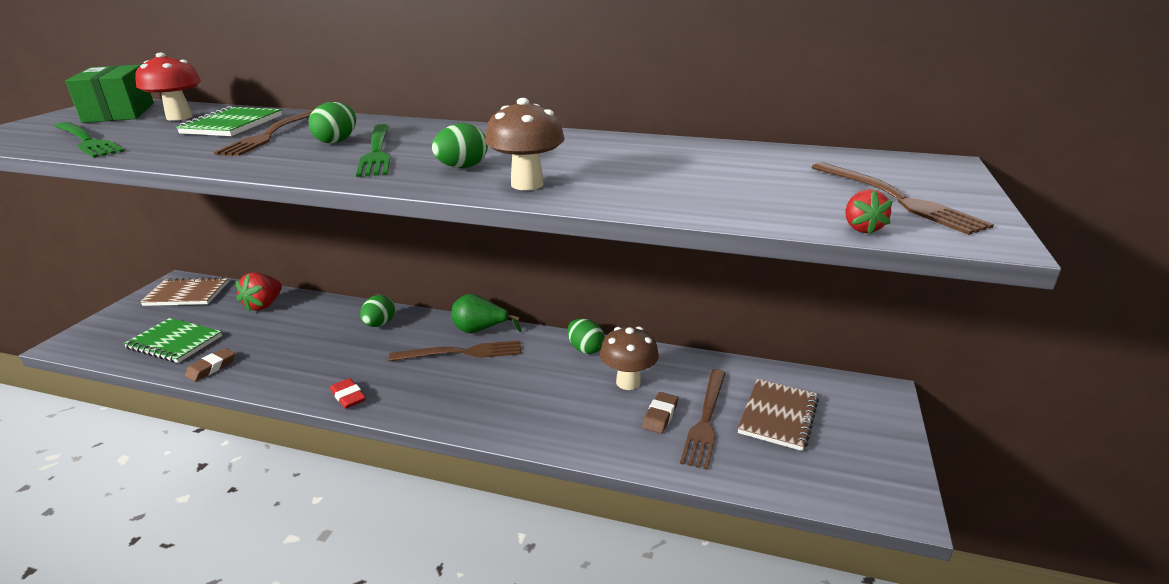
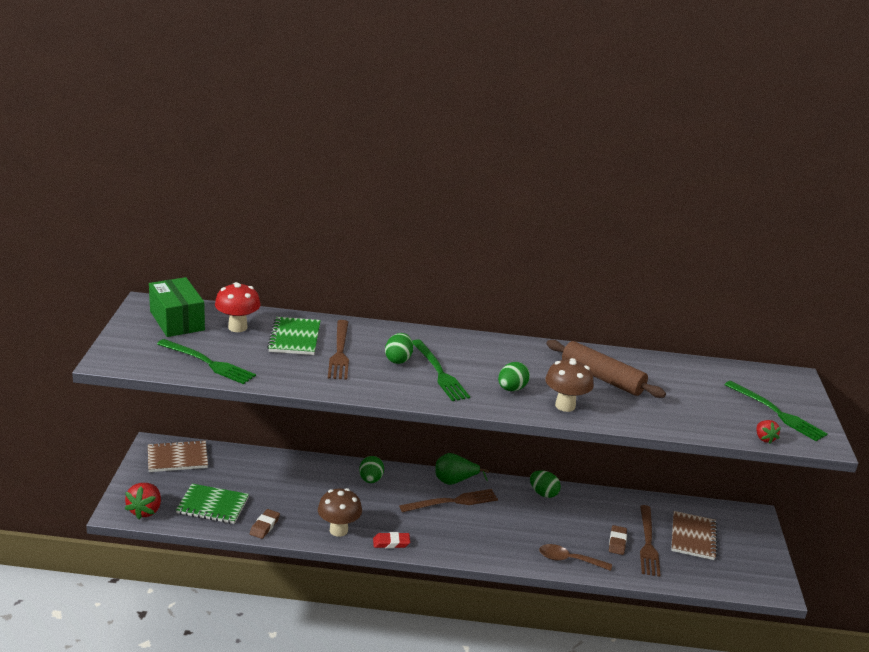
camera: 15 degrees left, 0 degrees up
(264, 305) = (258, 466): red strawberry -> red strawberry (145, 510)
(348, 396) = (391, 543): red eraser -> red eraser turned 45 degrees counterclockwise
(577, 435) = (569, 560): none -> brown spoon
(614, 160) = (602, 378): none -> brown rolling pin
(628, 382) = (585, 518): brown mushroom -> brown mushroom (338, 530)
(897, 199) = (777, 413): brown fork -> green fork

